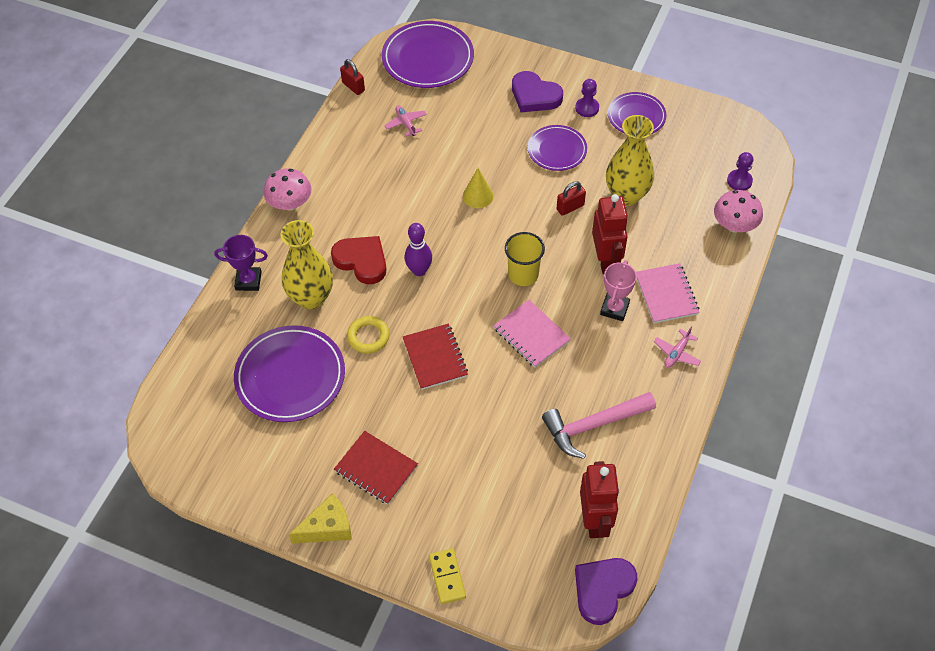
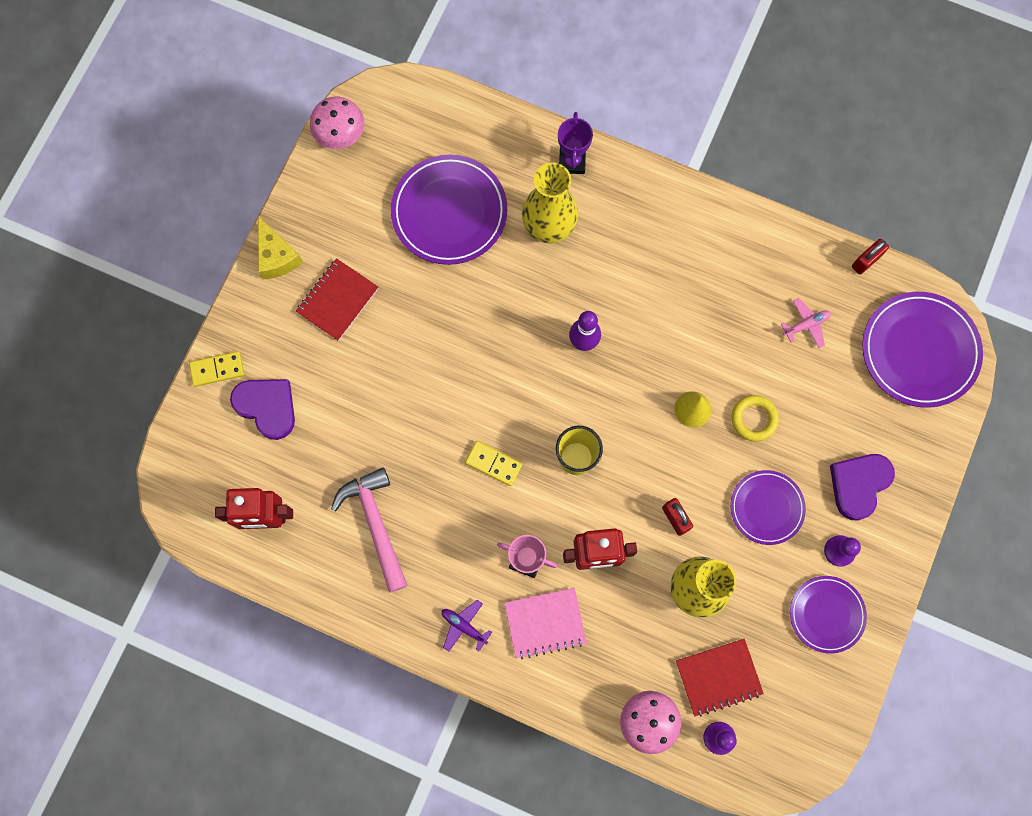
camera: 90 degrees right, 20 degrees up
(290, 203) = (680, 198): pink mushroom -> pink mushroom (340, 134)
(362, 261) = (597, 279): red heart -> none
(368, 337) = (496, 289): yellow ring -> yellow ring (754, 419)
(435, 358) = (467, 358): red notebook -> red notebook (718, 677)
(531, 335) = (493, 463): pink notebook -> yellow domino
(603, 590) = (192, 519): purple heart -> purple heart (267, 407)
(677, 353) = (464, 626): pink plane -> purple plane

